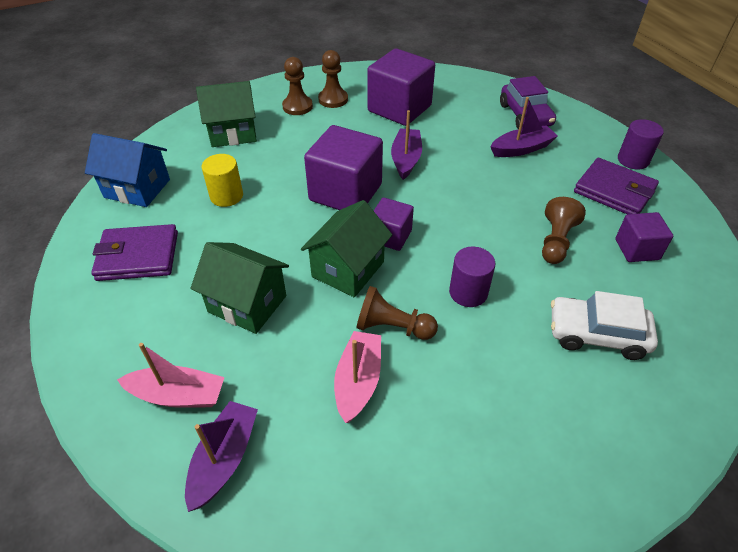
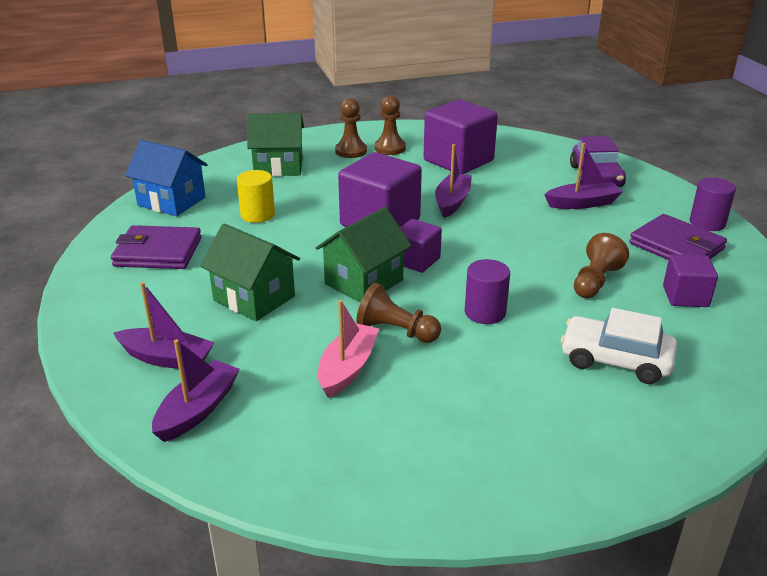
camera: 10 degrees right, 15 degrees down
(177, 395) = (166, 358): pink boat -> purple boat

